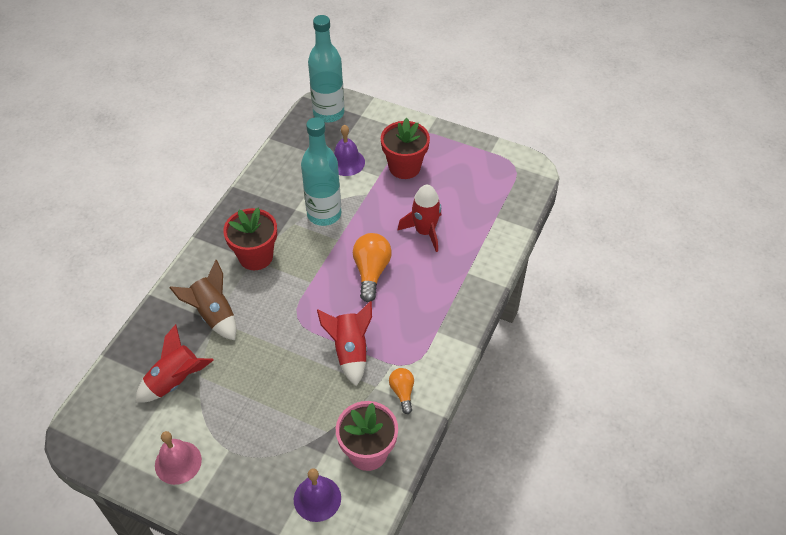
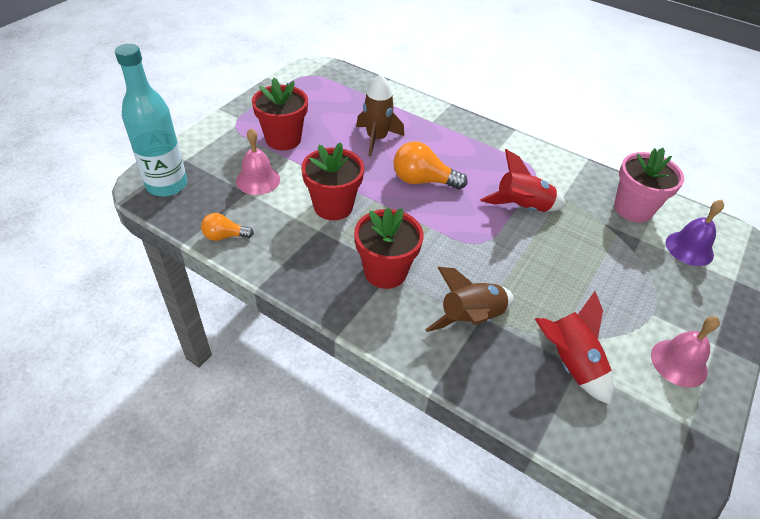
camera: 85 degrees left, 5 degrees down
(324, 214) = (333, 206): turquoise bottle -> red flower pot
(346, 162) = (258, 180): purple bell -> pink bell
(402, 392) = (566, 179): orange light bulb -> orange light bulb (225, 236)
(424, 231) = (376, 139): red rocket -> brown rocket

